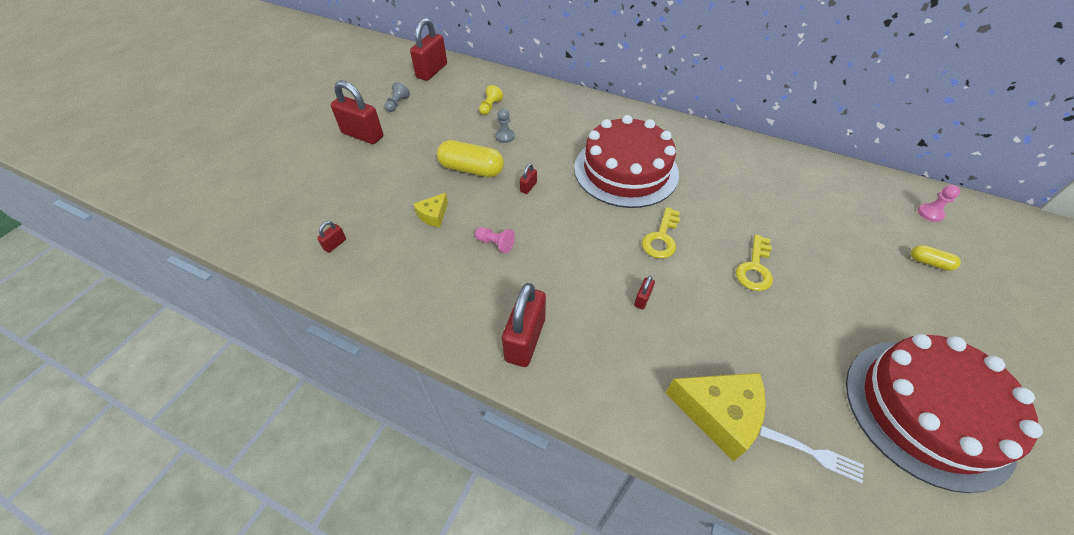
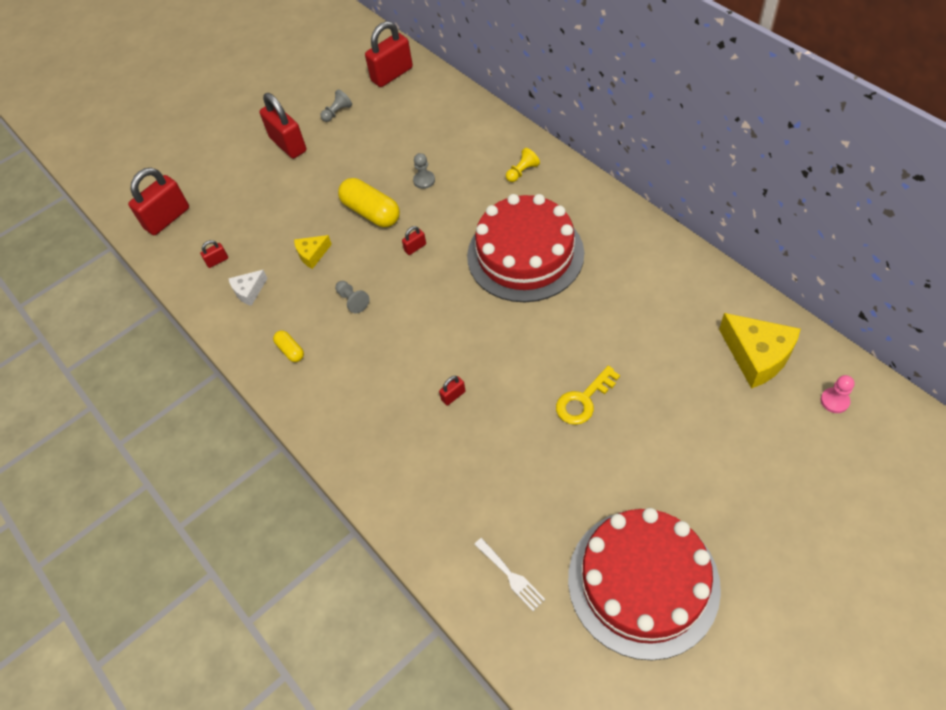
camera: 30 degrees right, 5 degrees up
(383, 263) = (249, 291): none -> white cheese
(490, 107) = (429, 138): yellow pawn -> yellow pawn (522, 172)
(495, 244) = (352, 301): pink pawn -> grey pawn
(525, 339) = (330, 399): red padlock -> red padlock (167, 218)
(661, 238) = (511, 341): yellow key -> none
(718, 414) = (452, 516): yellow cheese -> yellow cheese (757, 356)
(929, 263) = (779, 453): yellow capsule -> yellow capsule (290, 350)

